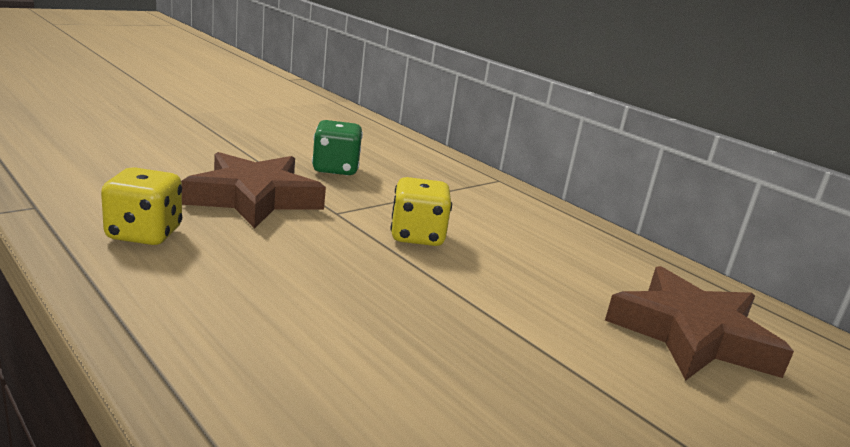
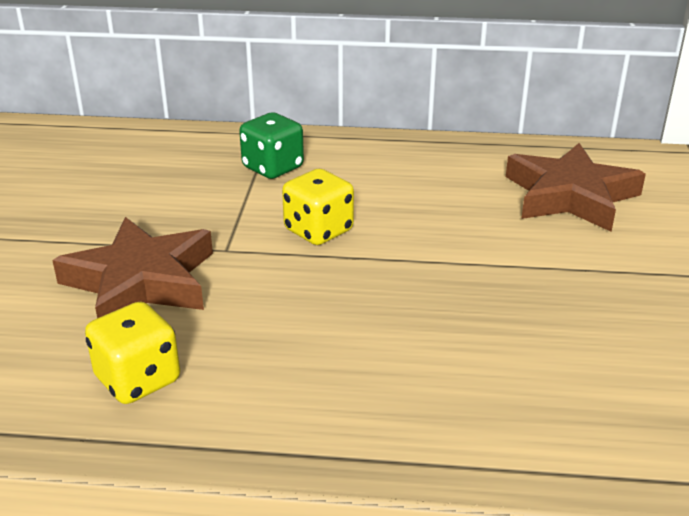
camera: 40 degrees left, 10 degrees up
(335, 169) = (138, 205): green dice -> green dice (273, 168)

